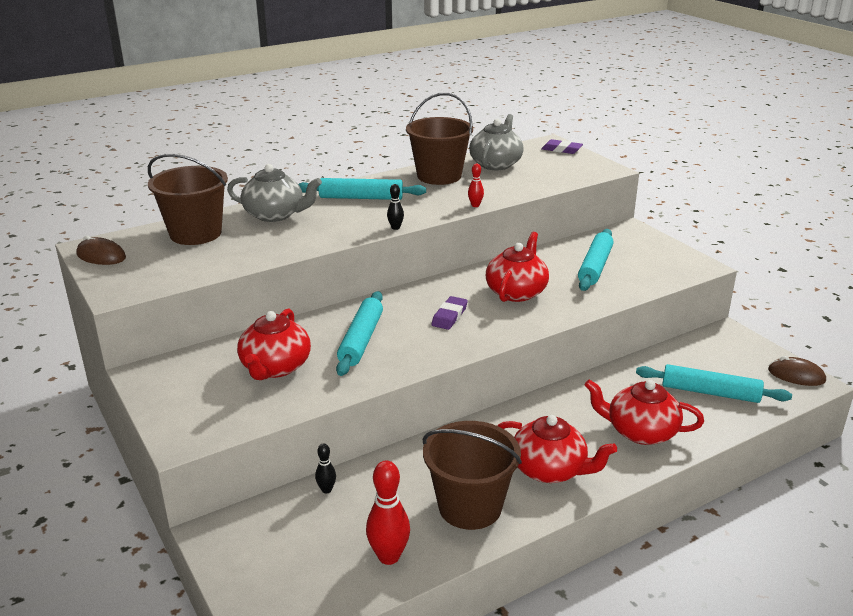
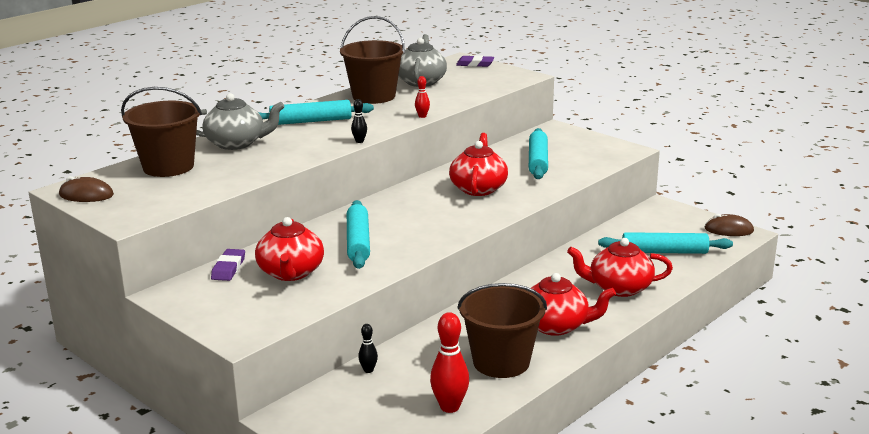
camera: 15 degrees left, 5 degrees down
(449, 316) = (428, 214): purple eraser -> purple eraser (228, 268)

